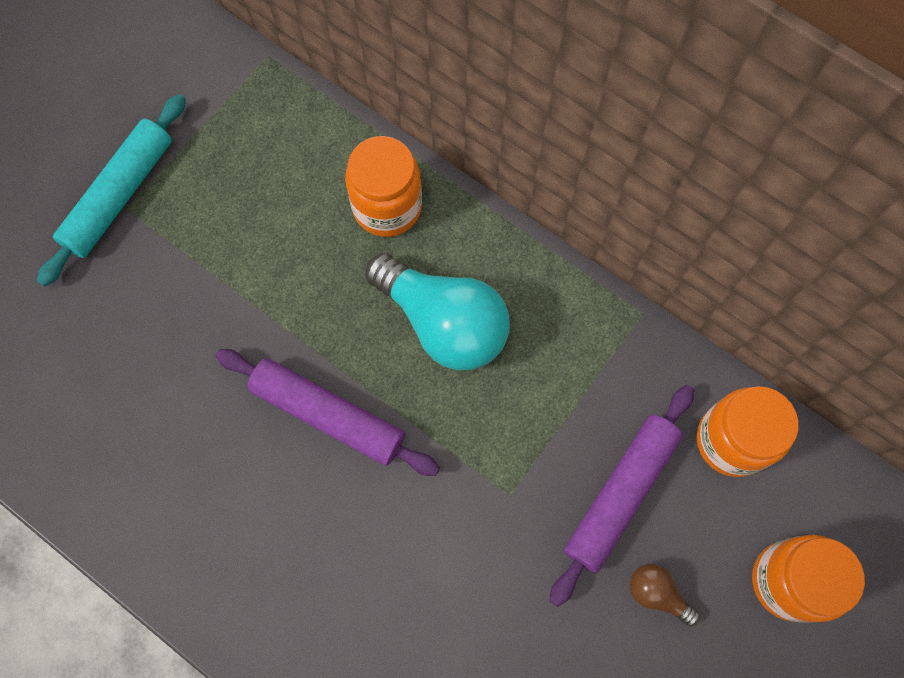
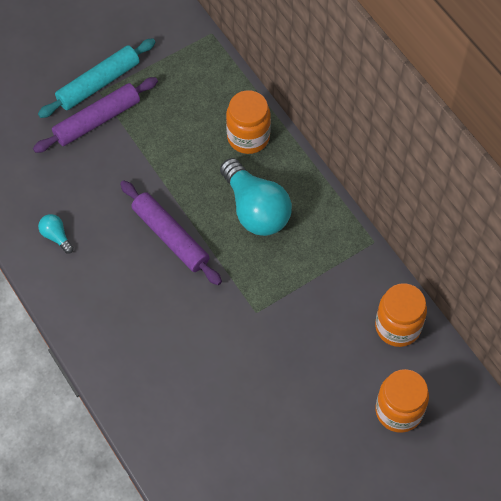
camera: 20 degrees right, 10 degrees down
(144, 479) = (56, 236): none -> turquoise light bulb
(621, 495) = (320, 333): purple rolling pin -> purple rolling pin (97, 120)
(657, 594) = (319, 391): brown light bulb -> none

